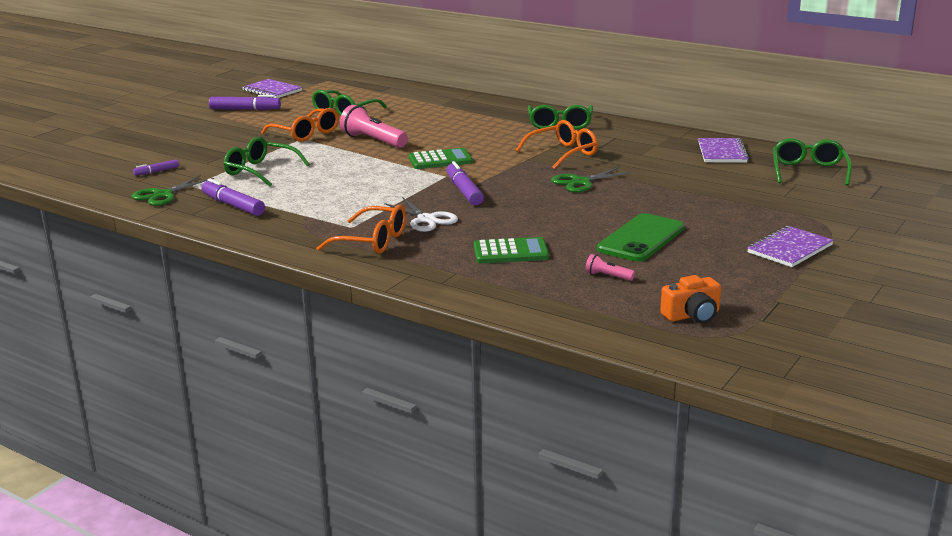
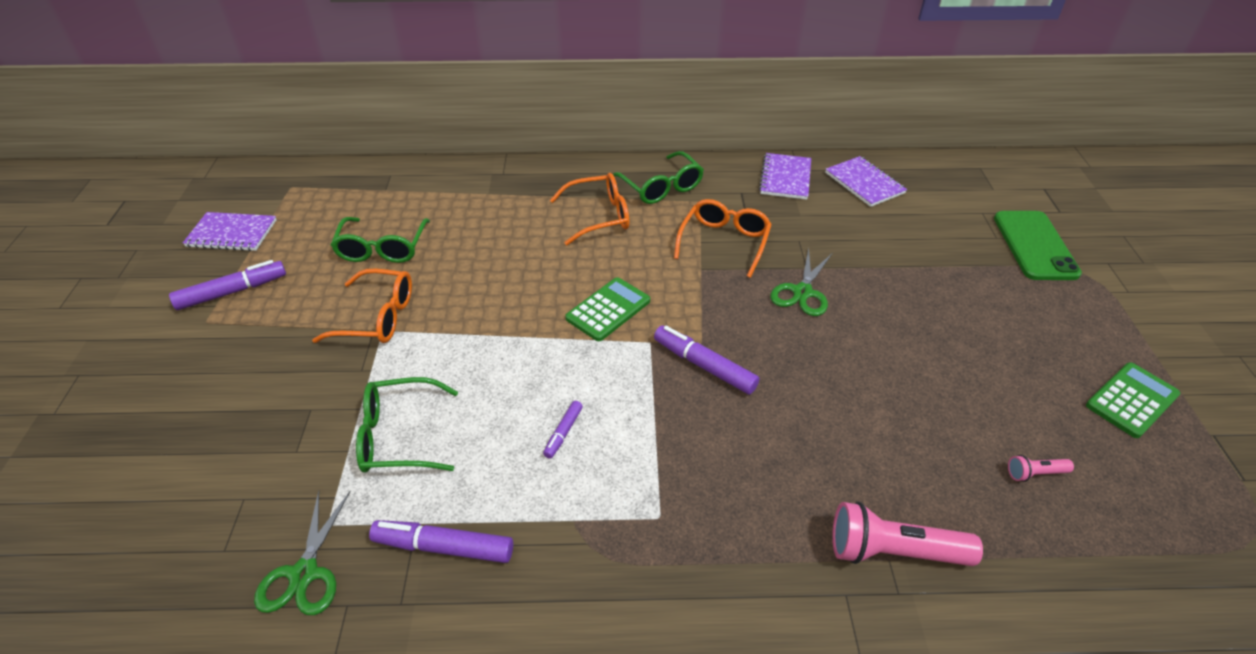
camera: 35 degrees left, 20 degrees up
(157, 171) = (233, 511): purple marker -> purple marker (563, 432)
(373, 141) = (484, 300): pink flashlight -> pink flashlight (893, 551)
(373, 241) = (720, 539): orange glasses -> orange glasses (599, 216)
(426, 219) = (729, 451): white scissors -> none
(511, 252) = (893, 476): green calculator -> green calculator (1132, 400)
(641, 238) = (977, 378): green phone -> green phone (1034, 245)
(692, 315) = (1188, 508): orange camera -> none
(790, 249) = (1110, 331): purple notebook -> purple notebook (785, 178)
(808, 171) = (967, 187): green glasses -> none

